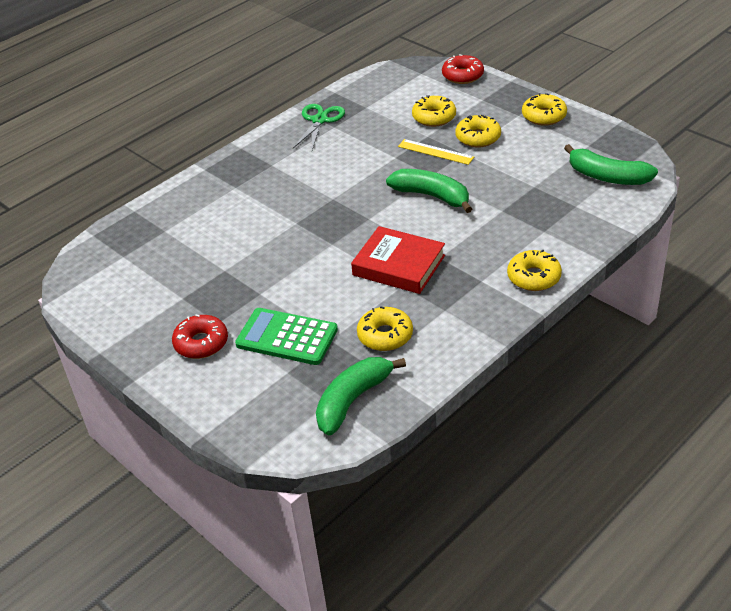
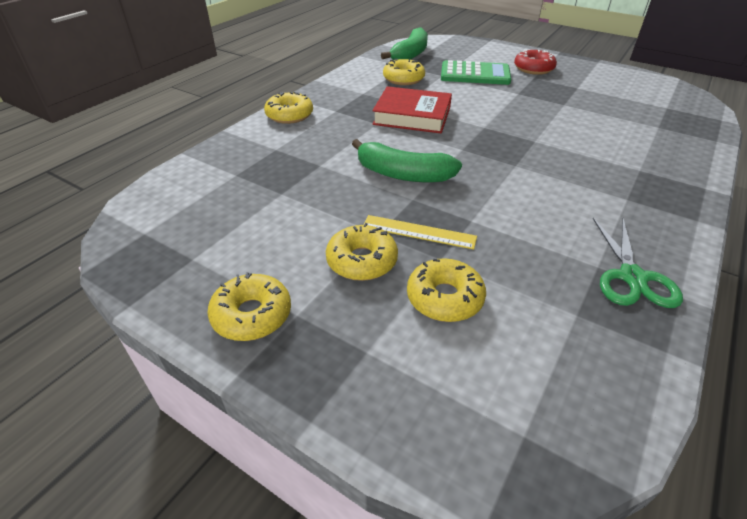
camera: 165 degrees right, 0 degrees up
(462, 75) = (424, 433): red donut -> none
(607, 177) = (185, 211): green banana -> none

